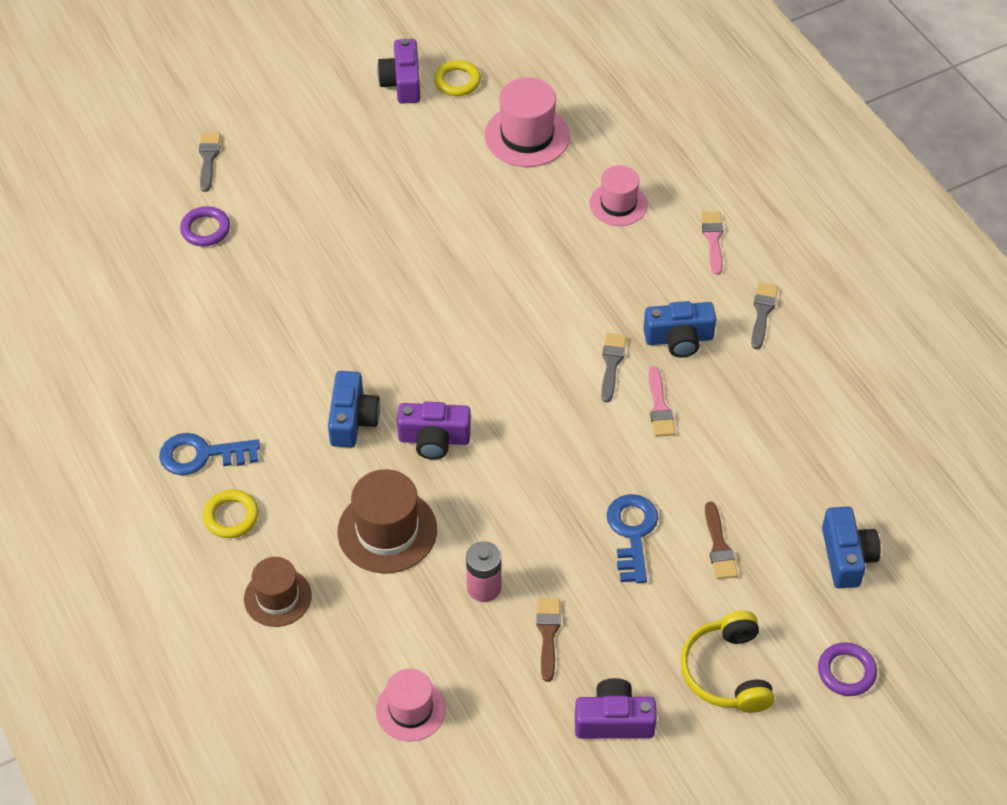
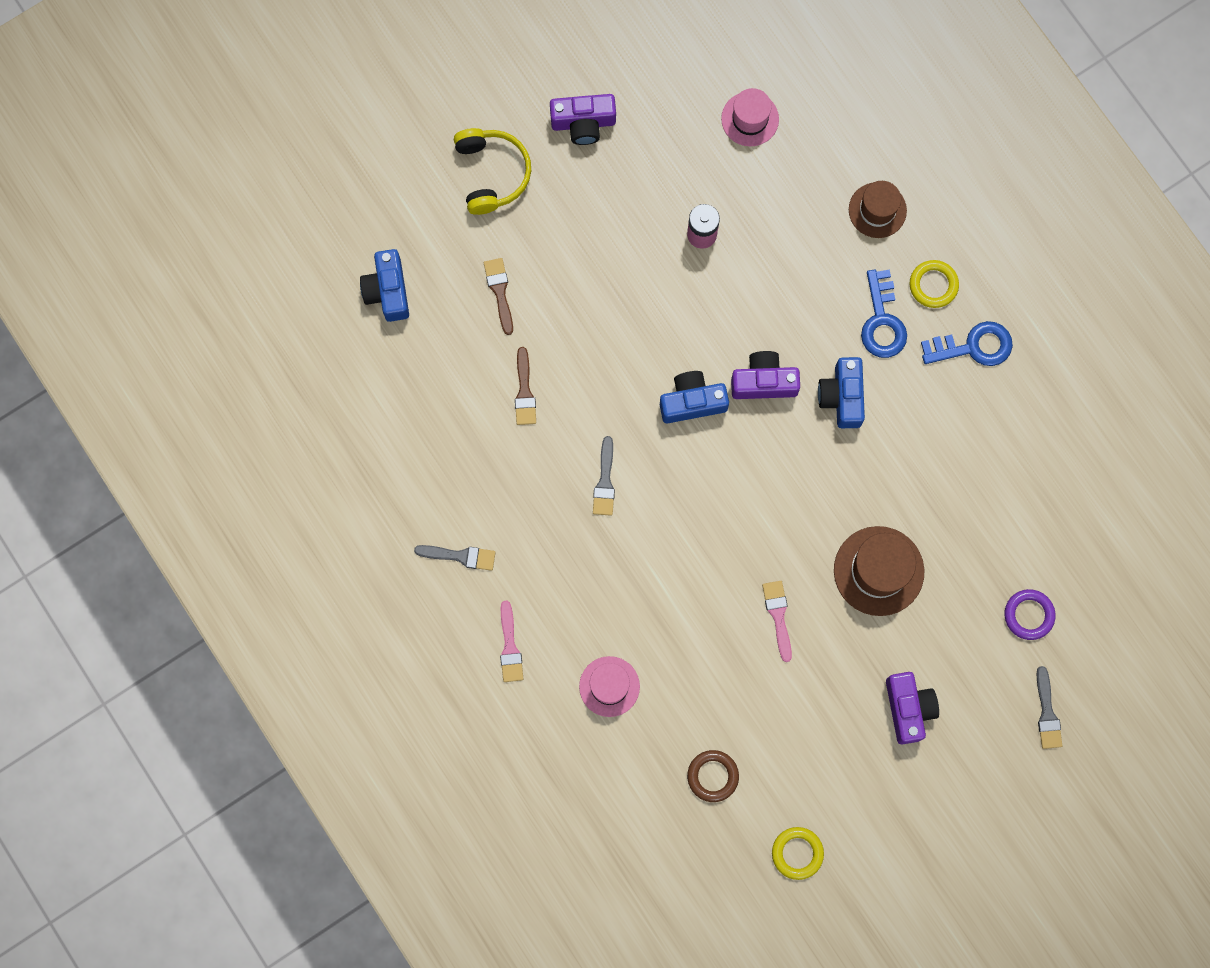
camera: 175 degrees right, 25 degrees up
(387, 531) = (793, 282): brown hat -> brown hat (878, 571)
(402, 82) = (858, 845): purple camera -> purple camera (908, 708)
(527, 136) = (712, 776): pink hat -> brown ring
(548, 634) = (643, 195): brown brush -> brown brush (524, 391)
(632, 533) = (576, 298): blue key -> blue key (882, 321)
(659, 407) = (557, 435): pink brush -> pink brush (778, 616)
(679, 339) = (541, 517): blue camera -> blue camera (692, 401)
(762, 312) = (460, 556): grey brush -> grey brush turned 90 degrees counterclockwise
(846, 672) = (392, 182): purple ring -> none

